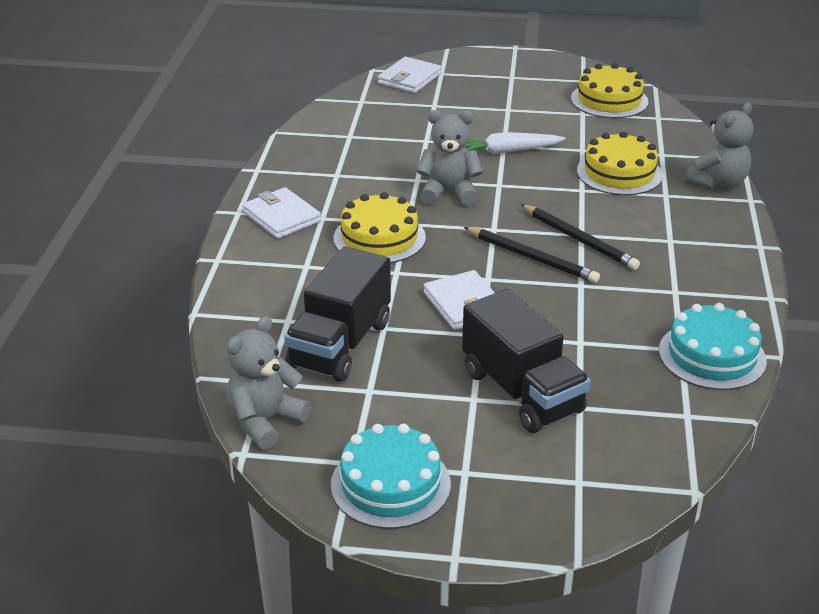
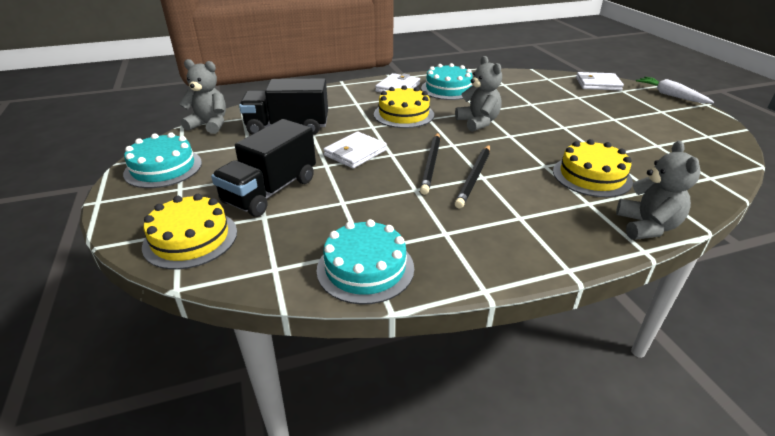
camera: 65 degrees right, 0 degrees up
(326, 180) = (448, 89): none -> turquoise cake
(507, 151) = (556, 129): white carrot -> white carrot (670, 95)
(609, 100) = (698, 151): yellow cake -> yellow cake (190, 238)
(717, 183) = (647, 227): grey teddy bear -> grey teddy bear turned 105 degrees counterclockwise

